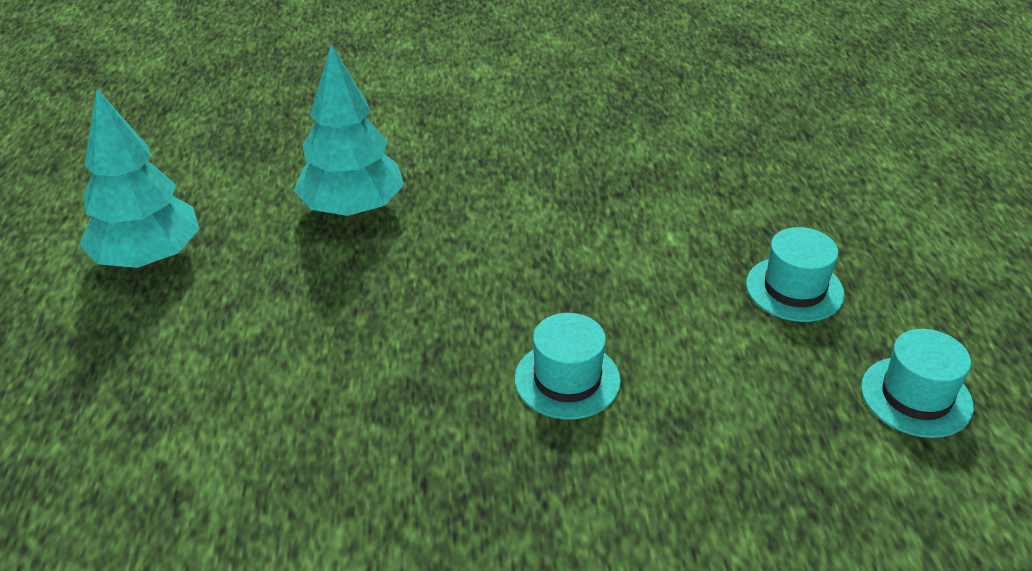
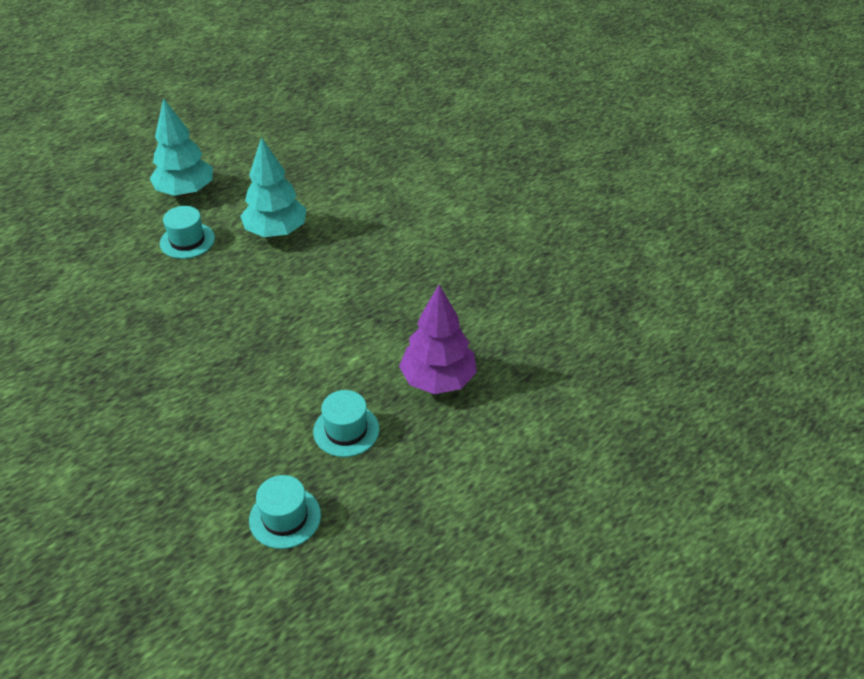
camera: 55 degrees right, 5 degrees up
(567, 379) = (199, 369): turquoise hat -> turquoise hat (187, 241)
(762, 190) = (438, 380): none -> purple tree

